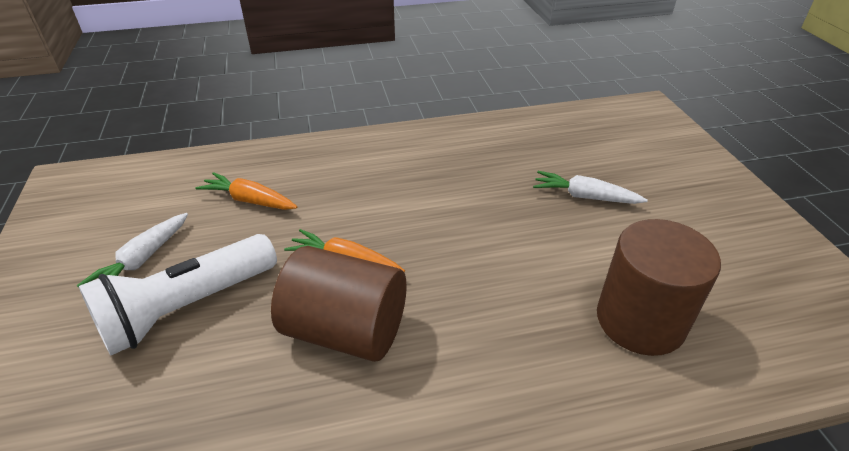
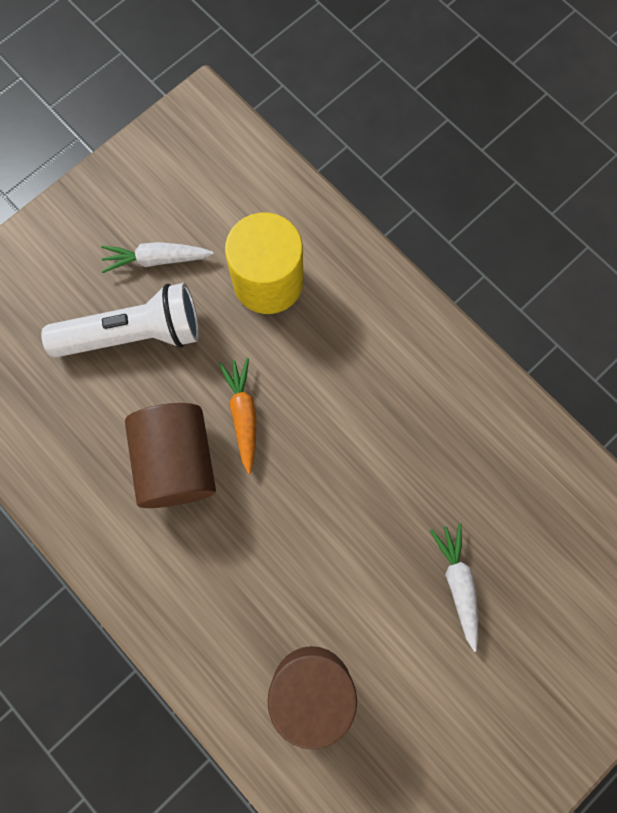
camera: 60 degrees right, 35 degrees up
(187, 308) = (134, 333): white flashlight -> white flashlight turned 150 degrees clockwise
(249, 200) = (268, 282): orange carrot -> yellow cylinder

